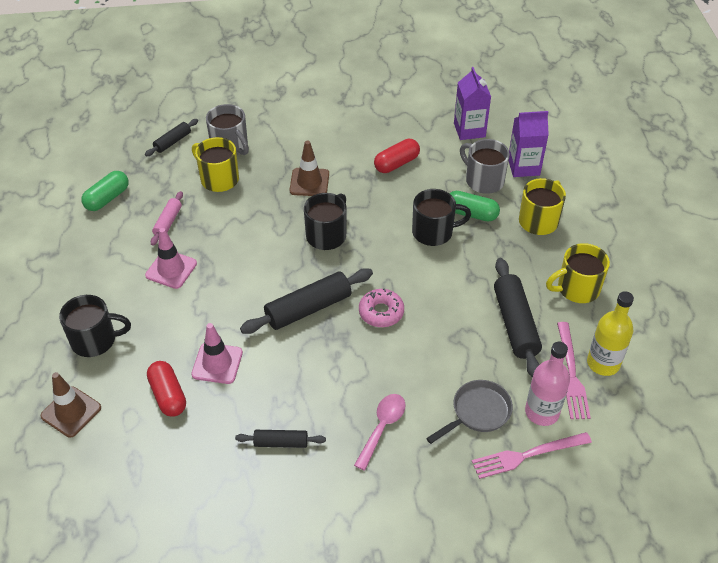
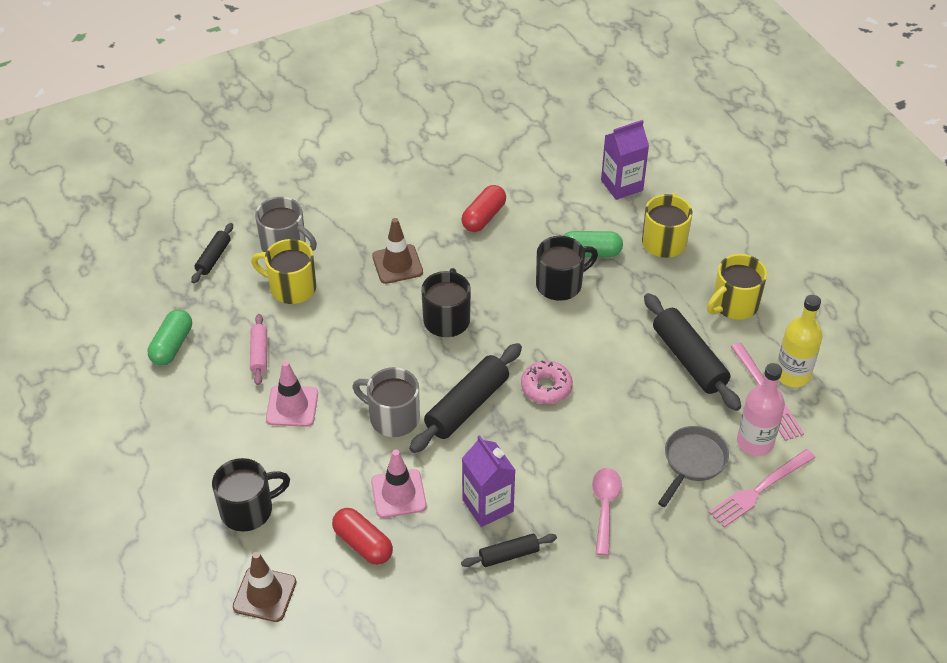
camera: 20 degrees left, 0 degrees up
(469, 130) = (545, 157): purple carton -> purple carton (488, 505)
(483, 180) = (586, 212): grey mug -> grey mug (392, 417)

